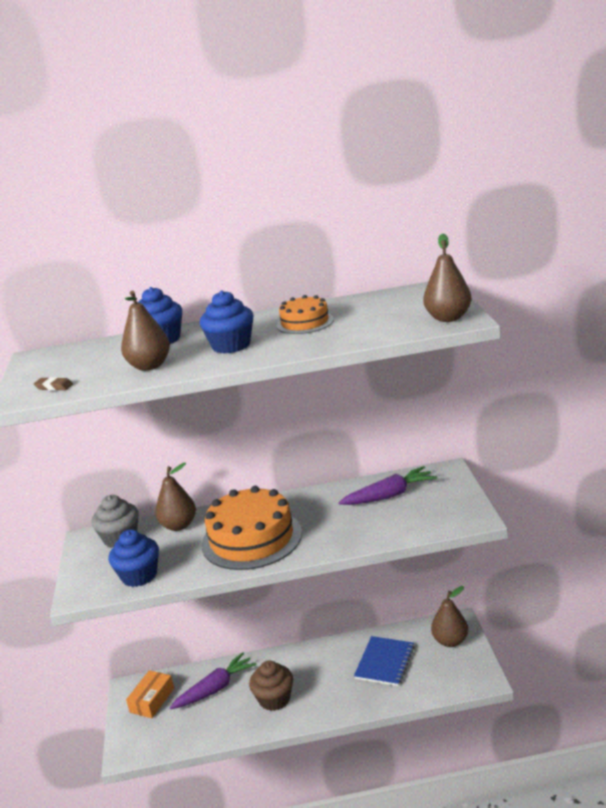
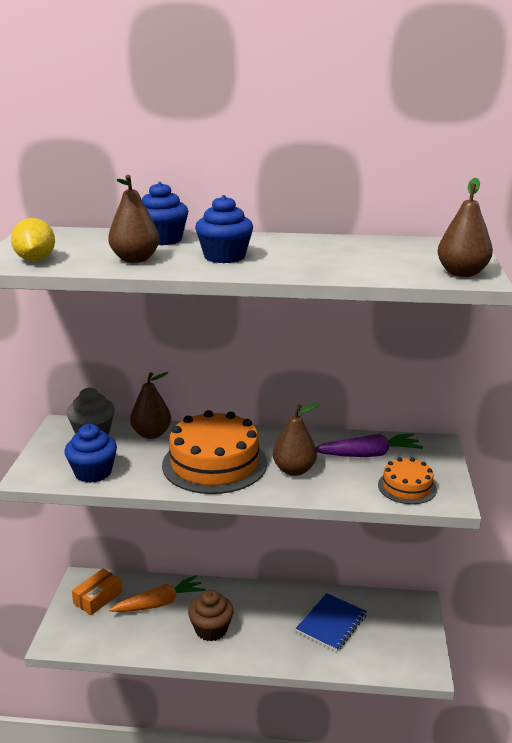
camera: 10 degrees right, 0 degrees up
(54, 387) = (35, 260): brown eraser -> yellow lemon
(215, 688) = (159, 603): purple carrot -> orange carrot
(305, 323) = (310, 250): orange cake -> orange cake (407, 487)
(450, 641) = (405, 620): brown pear -> brown pear (294, 470)

